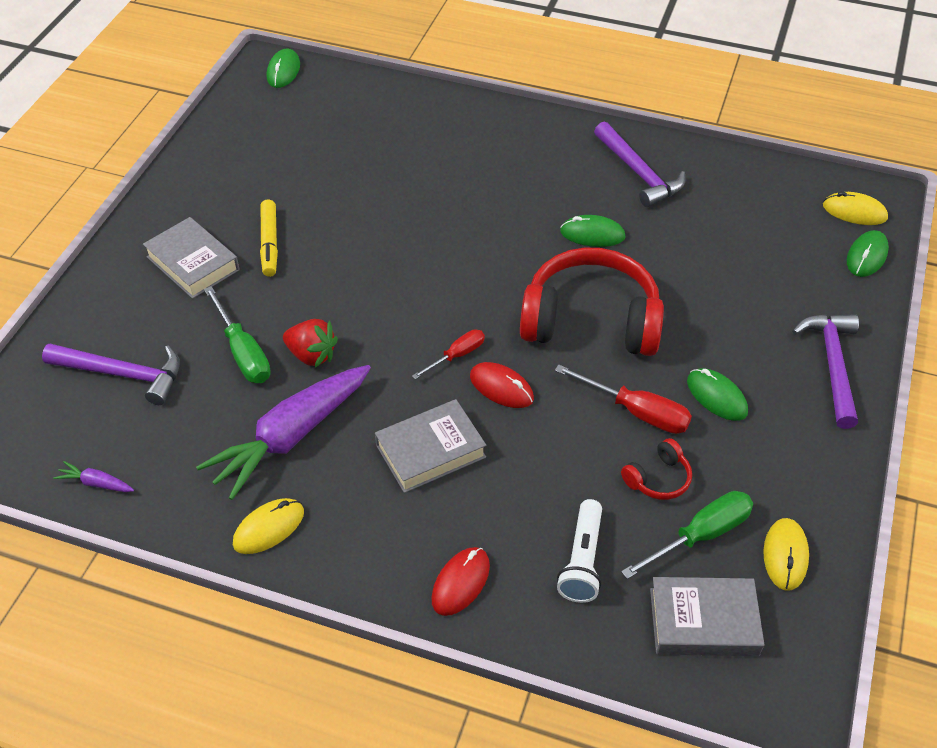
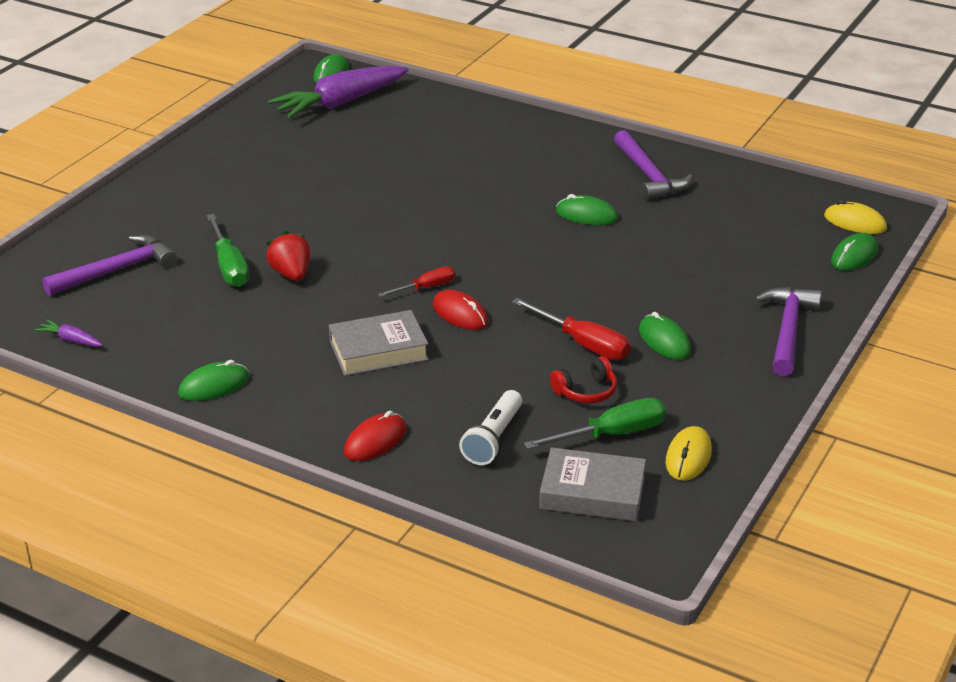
camera: 10 degrees right, 15 degrees down
(123, 374) = (117, 270): purple hammer -> purple hammer turned 60 degrees counterclockwise
(193, 263) = (203, 201): grey book -> none
(269, 243) = (278, 194): yellow marker -> none
(269, 528) = (214, 386): yellow mouse -> green mouse
(291, 436) = (254, 327): purple carrot -> purple carrot (340, 103)
(312, 355) = (291, 274): red strawberry -> red strawberry turned 150 degrees counterclockwise
(591, 321) = (562, 276): red headphones -> none

